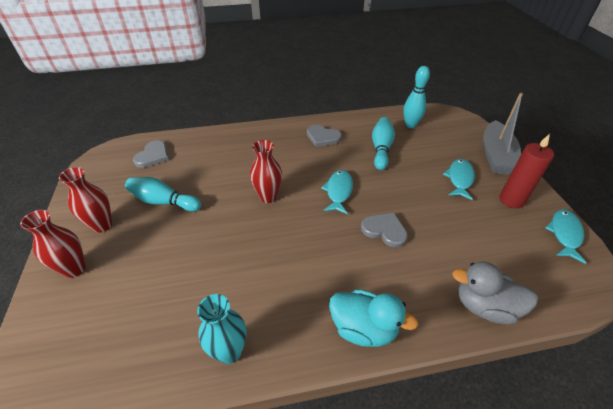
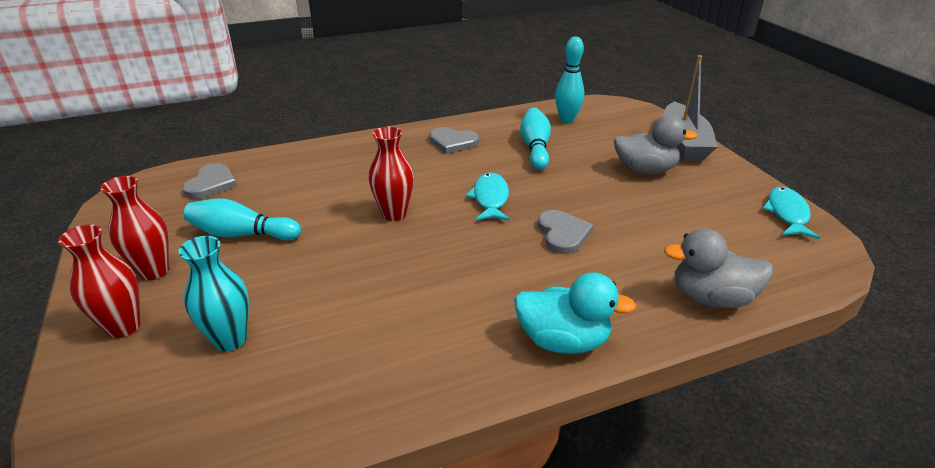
camera: 10 degrees left, 10 degrees down
(229, 351) = (385, 391): turquoise vase -> turquoise vase (230, 339)
(384, 230) = (562, 234): grey heart -> grey heart turned 60 degrees clockwise
(459, 179) = (644, 170): turquoise fish -> grey duck
(511, 200) = (714, 186): red candle -> none

